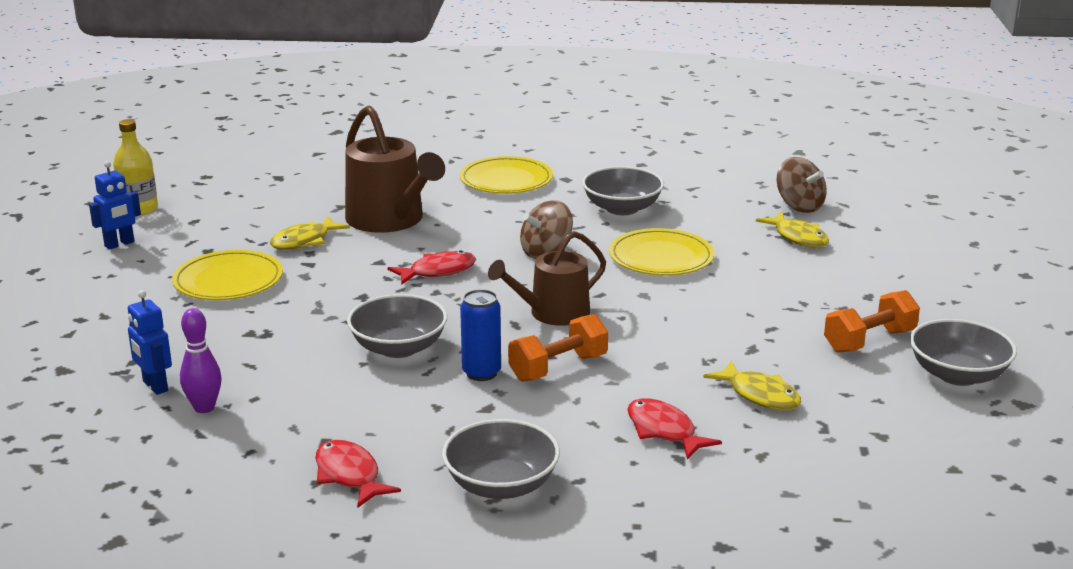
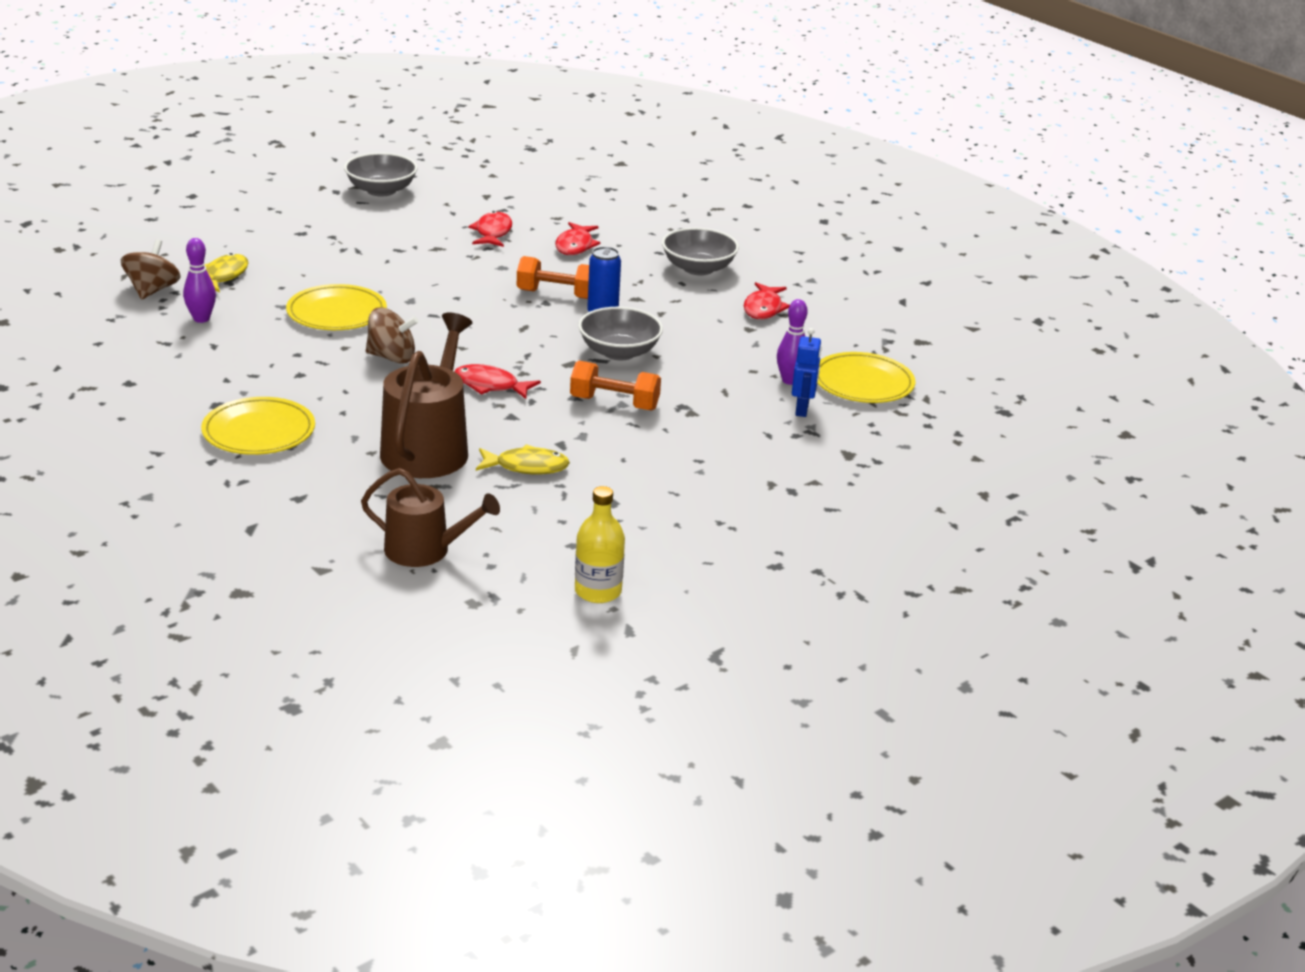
camera: 135 degrees left, 5 degrees up
(119, 244) = (671, 553): blue robot -> none
(228, 281) = (642, 463): yellow plate -> yellow plate (863, 383)
(553, 313) = (488, 320): brown watering can -> brown watering can (425, 550)
(622, 208) = (255, 357): grey bowl -> none
(719, 209) = (201, 319): none -> purple bowling pin
(759, 395) = (492, 232): yellow fish -> red fish
(869, 341) = (372, 219): orange dumbbell -> orange dumbbell (614, 403)

